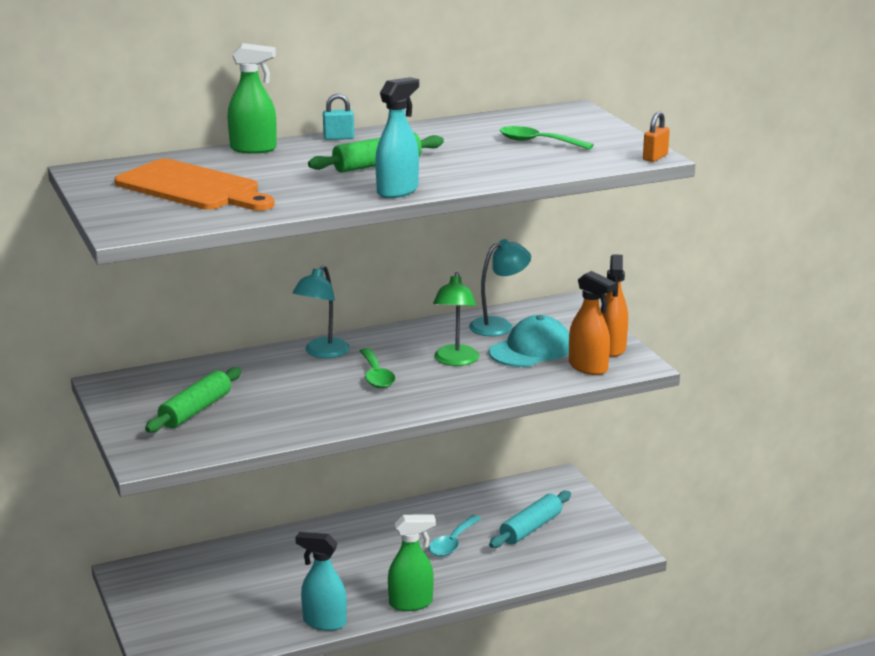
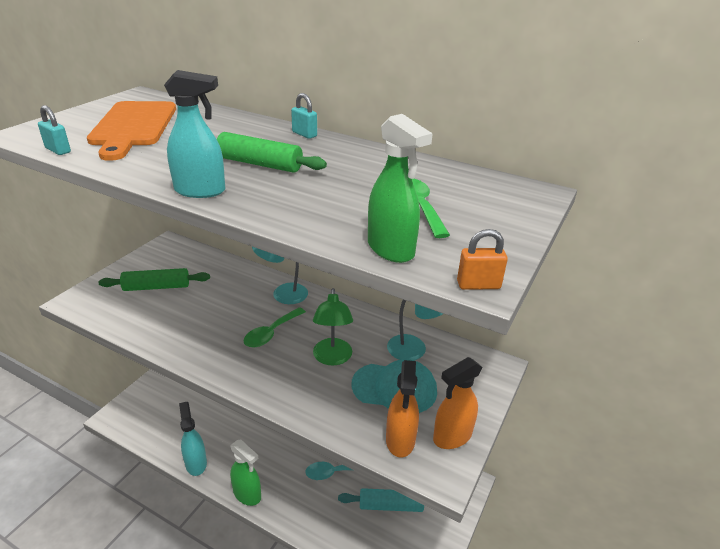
camera: 50 degrees right, 10 degrees up
(206, 221) = (58, 150): none -> turquoise padlock
(254, 149) = (241, 119): green spray bottle -> green spray bottle (391, 250)
(455, 361) = (332, 358): green lamp -> green lamp turned 60 degrees counterclockwise

